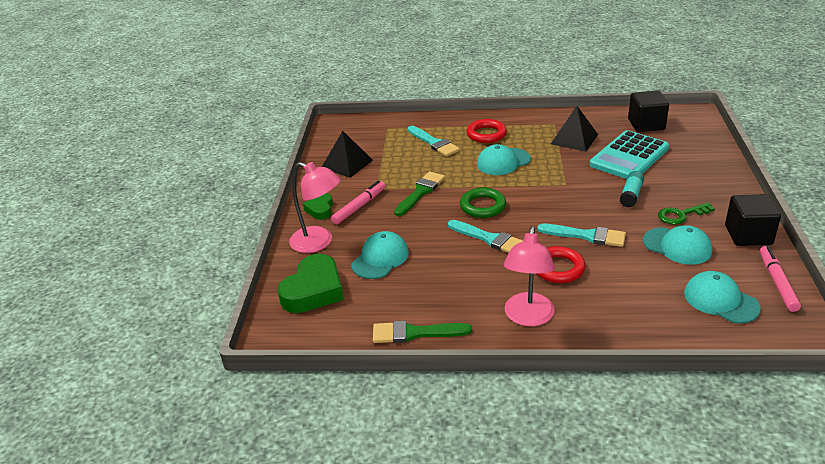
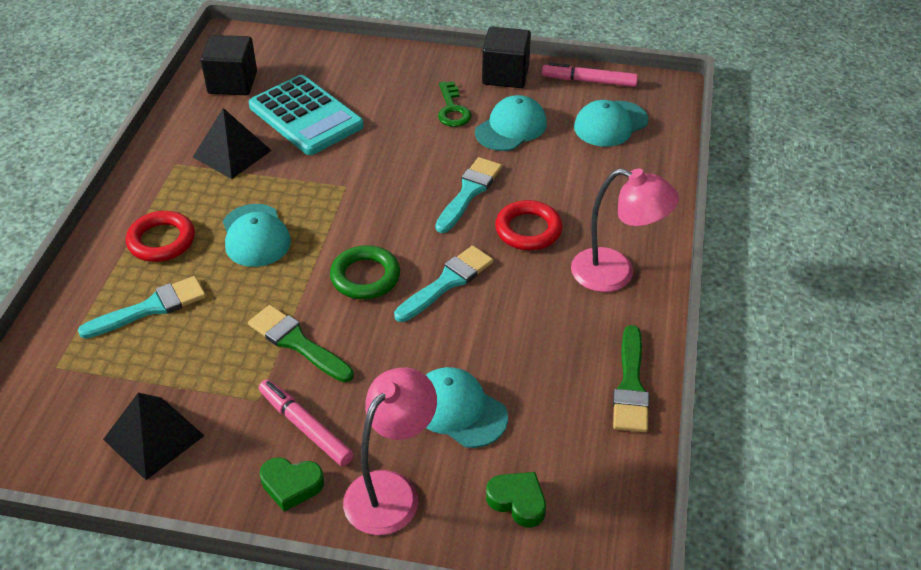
camera: 85 degrees left, 10 degrees up
(314, 290) = (518, 501): green heart -> green heart, size x0.55
(631, 195) = (396, 136): turquoise glue stick -> none

